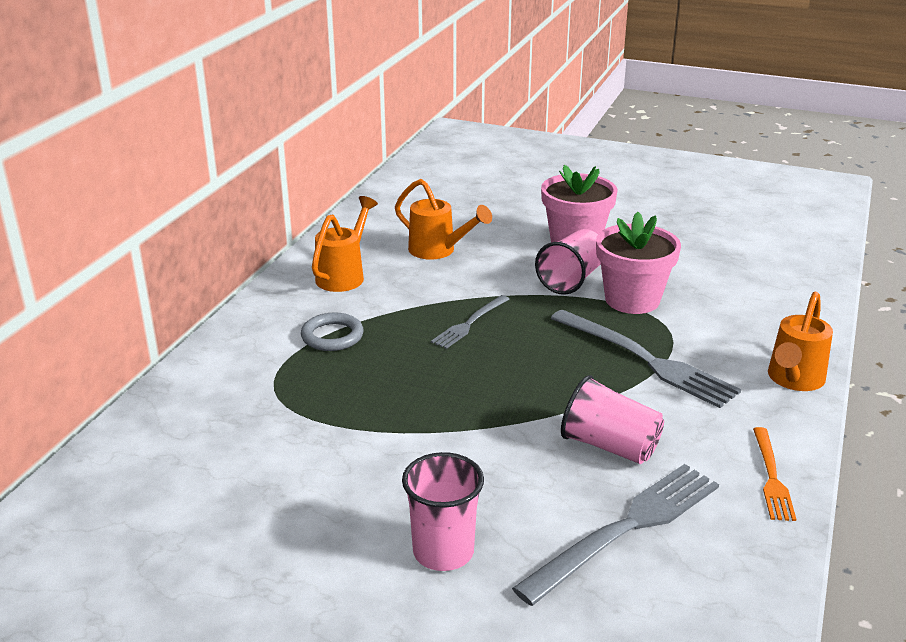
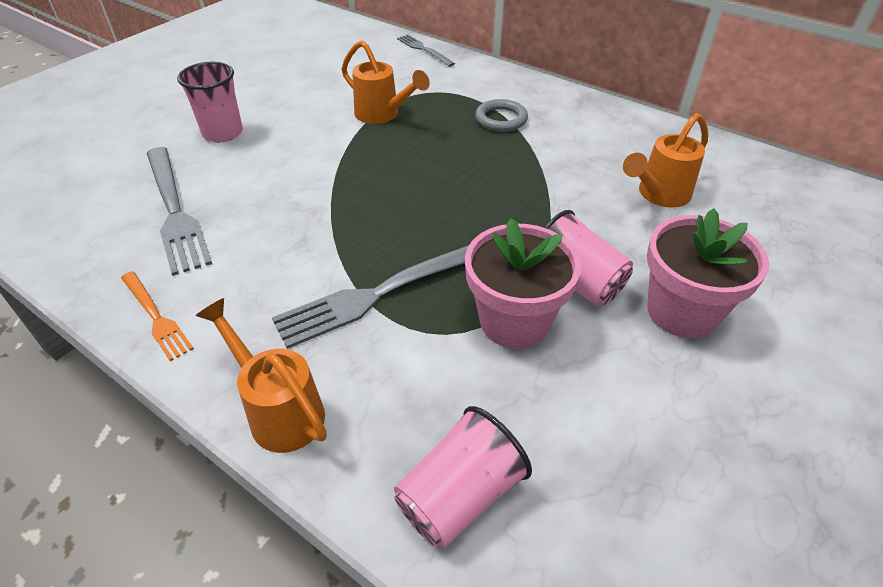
camera: 105 degrees right, 15 degrees up
(344, 275) = (609, 134): orange watering can -> orange watering can (383, 115)
(470, 323) = (498, 190): grey fork -> grey fork (424, 50)
(610, 446) = (268, 228): pink cup -> pink cup (459, 496)
(771, 476) = (155, 316): orange fork -> orange fork turned 150 degrees counterclockwise

